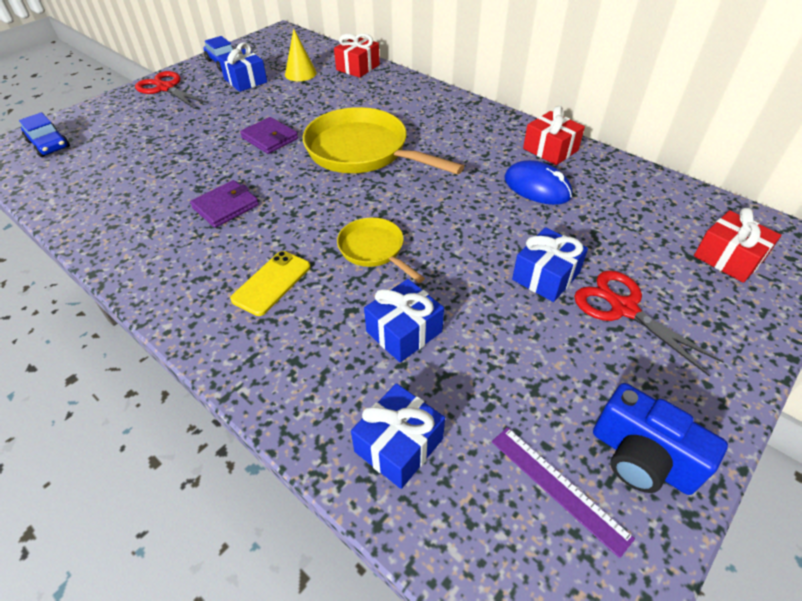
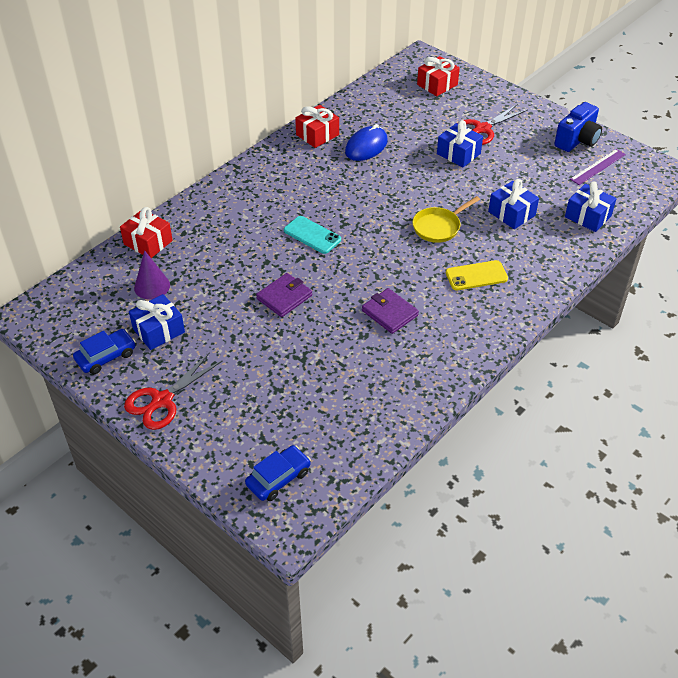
camera: 90 degrees left, 0 degrees up
(272, 283) = (476, 276): yellow phone -> yellow phone turned 45 degrees counterclockwise
(300, 73) = (152, 286): yellow cone -> purple cone
(363, 151) = (312, 235): yellow pan -> turquoise phone

